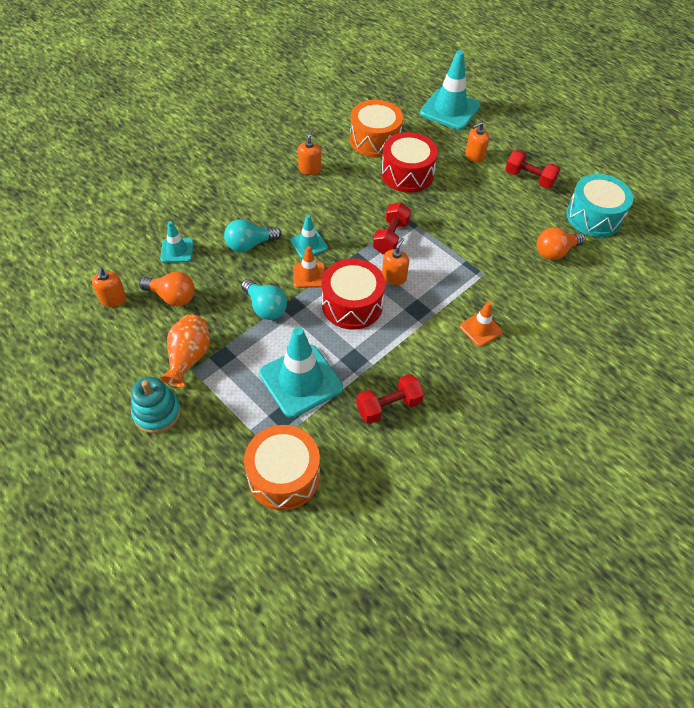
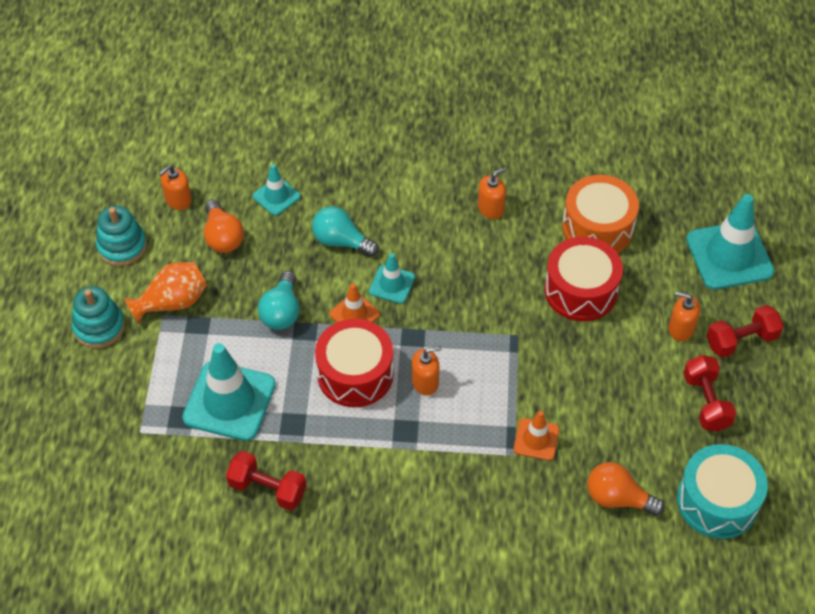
camera: 50 degrees right, 0 degrees up
(109, 354) = (122, 246): none -> turquoise stacking toy
(284, 476) = (123, 464): orange drum -> none
(391, 237) = (474, 342): red dumbbell -> red dumbbell (741, 340)
(480, 329) = (436, 500): orange traffic cone -> orange traffic cone (536, 439)

